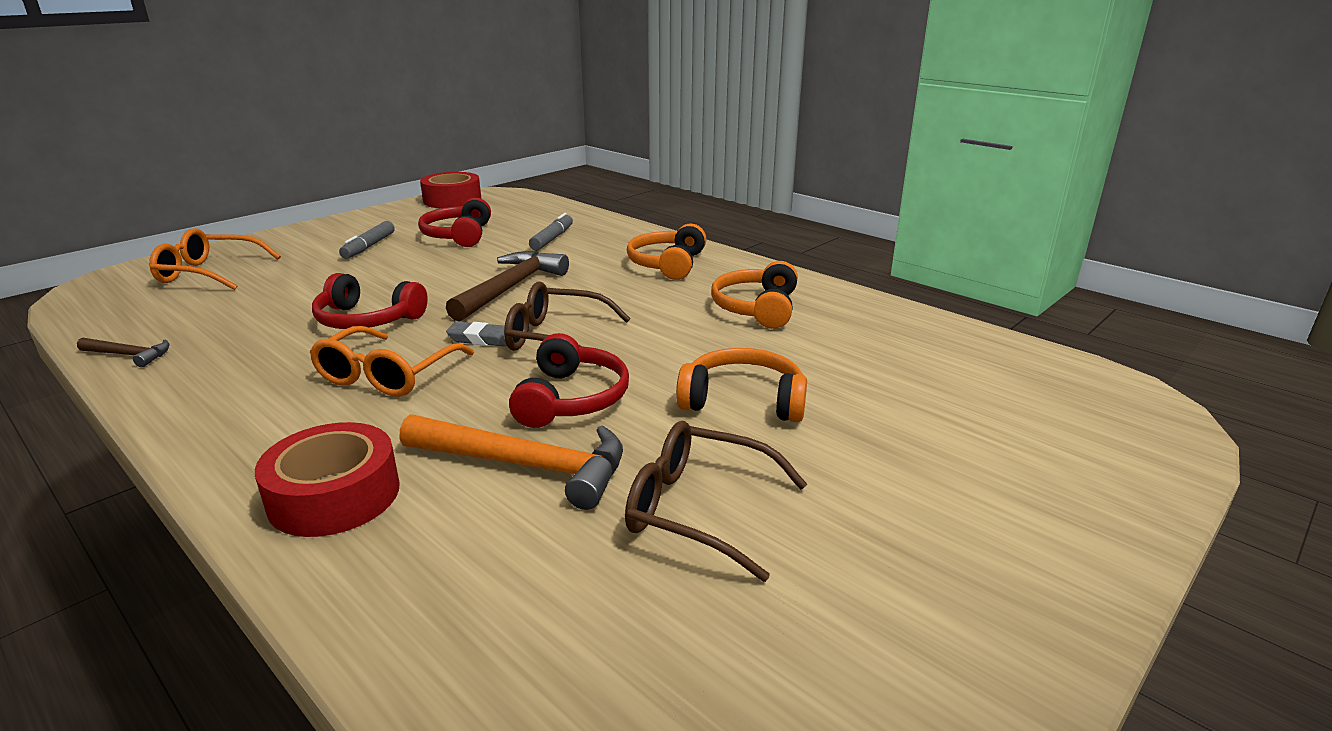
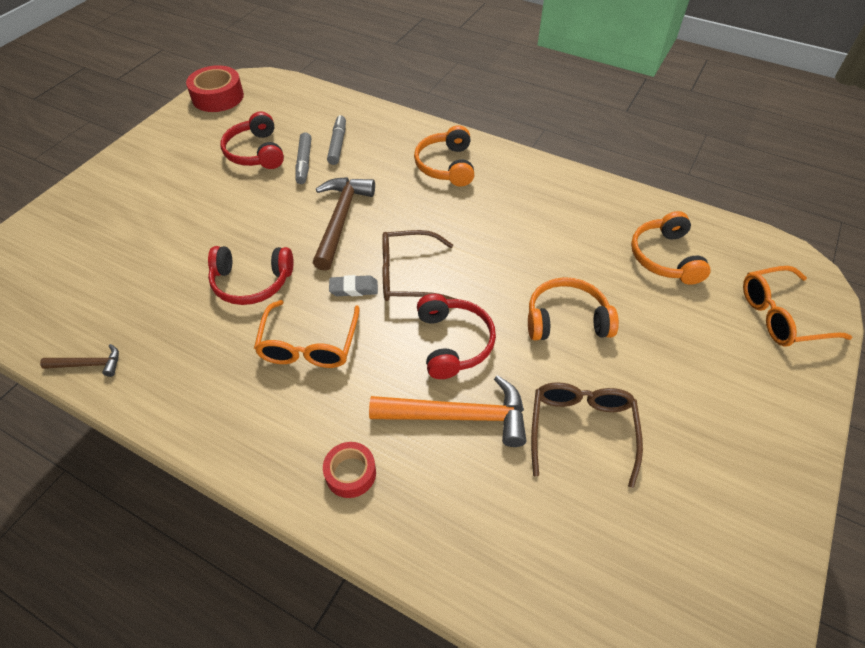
camera: 15 degrees left, 25 degrees up
(209, 273) = (72, 244): orange glasses -> orange glasses (781, 316)
(334, 495) = (350, 473): red tape -> red tape, size x0.61
(369, 246) = (188, 182): grey marker -> grey marker (304, 163)
(699, 510) = (581, 430): brown glasses -> brown glasses turned 90 degrees clockwise
(756, 308) = (534, 212): orange headphones -> orange headphones (664, 257)

